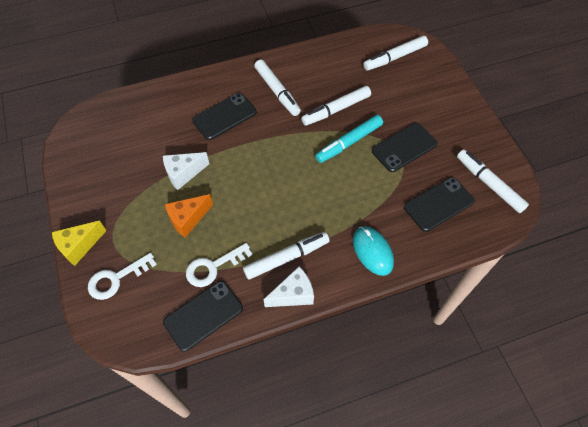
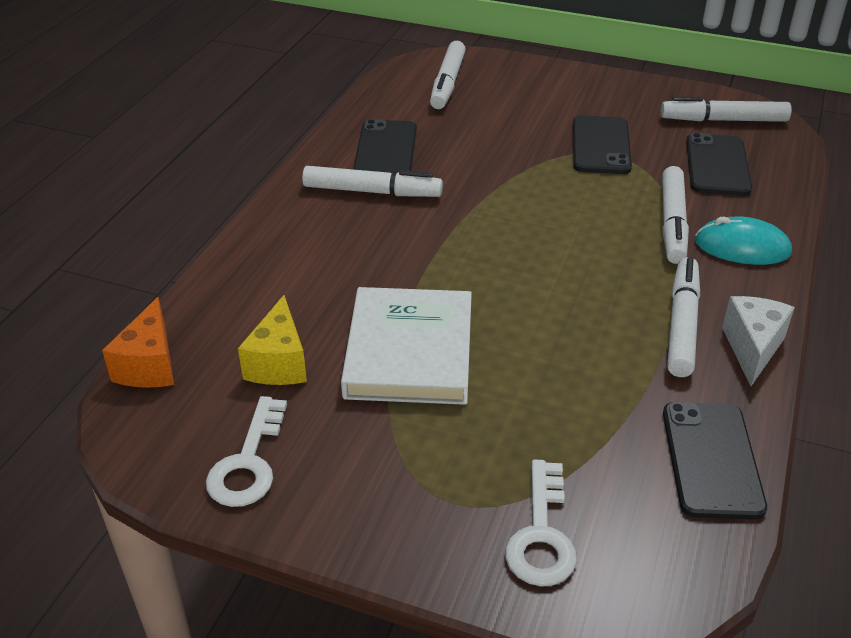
camera: 50 degrees left, 20 degrees down
(79, 246) = (418, 555): yellow cheese -> yellow cheese (279, 363)
(183, 174) = (409, 352): white cheese -> white book
(188, 219) = (506, 389): orange cheese -> orange cheese (149, 365)
(213, 267) = (628, 405): white key -> white key (248, 462)
(224, 116) = (351, 258): black phone -> black phone (386, 150)
(336, 110) = (473, 162): white marker -> white marker (672, 223)
(349, 142) = (541, 179): turquoise marker -> none

